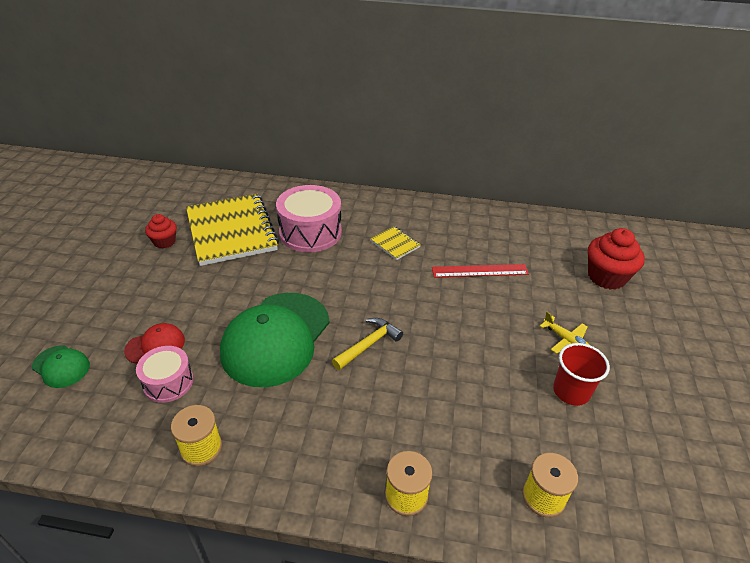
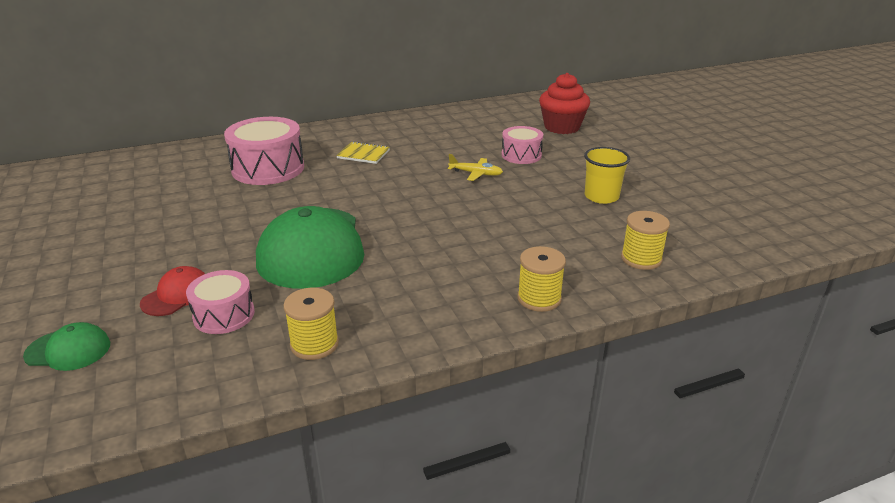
camera: 30 degrees left, 10 degrees down
(164, 242) = (98, 219): red cupcake -> none
(231, 231) = (175, 190): yellow notebook -> none
(368, 344) = (408, 223): yellow hammer -> none
(480, 271) = (458, 150): red ruler -> none
(534, 300) = (521, 155): none -> pink drum
(567, 341) = (569, 170): yellow plane -> yellow plane (476, 174)
(571, 391) = (601, 197): red cup -> yellow cup

